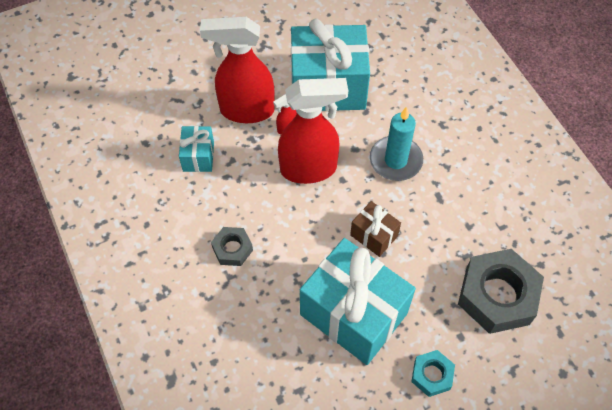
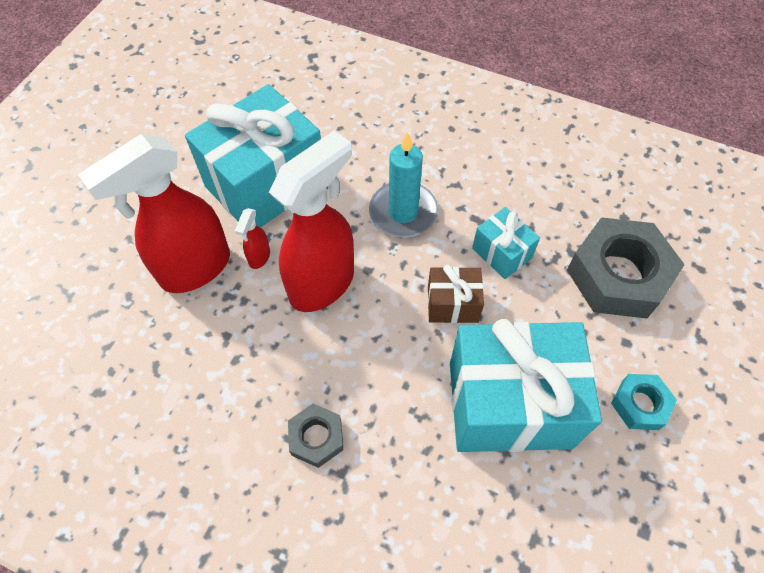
camera: 40 degrees left, 0 degrees up
(198, 156) = (181, 360): turquoise gift -> turquoise gift (502, 253)

